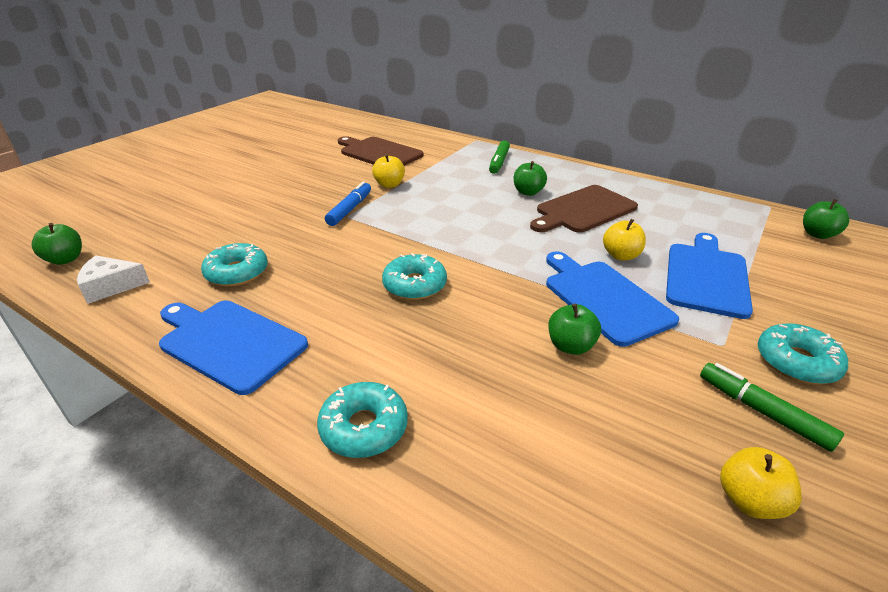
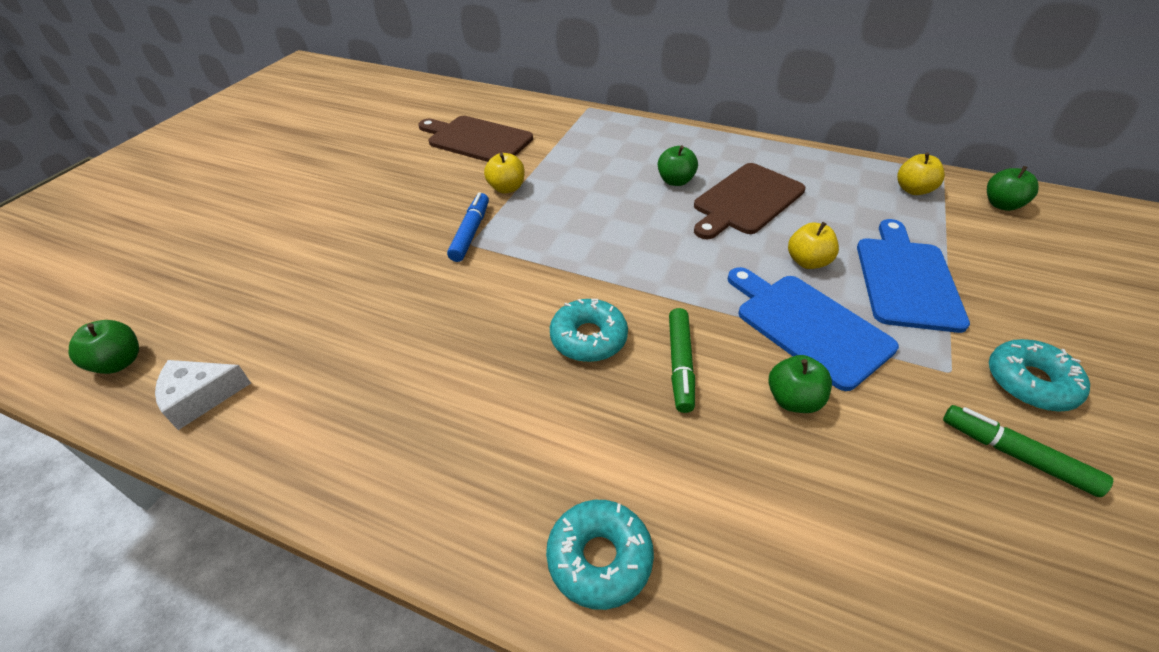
camera: 10 degrees left, 10 degrees up
(229, 342) = (391, 461): blue cutting board -> none
(237, 272) = (361, 351): turquoise donut -> none
(499, 162) = (627, 139): green marker -> green marker (680, 364)
(749, 500) = (1037, 574): yellow apple -> yellow apple (913, 190)

